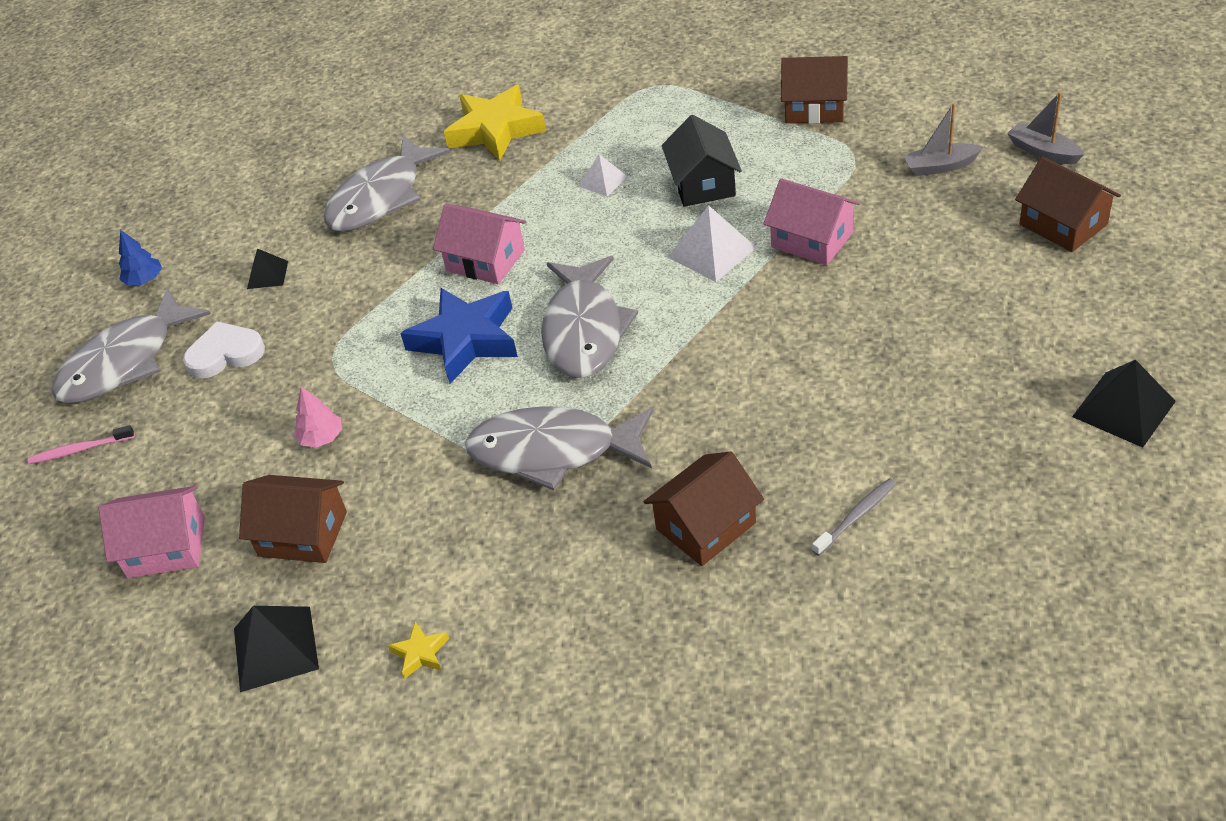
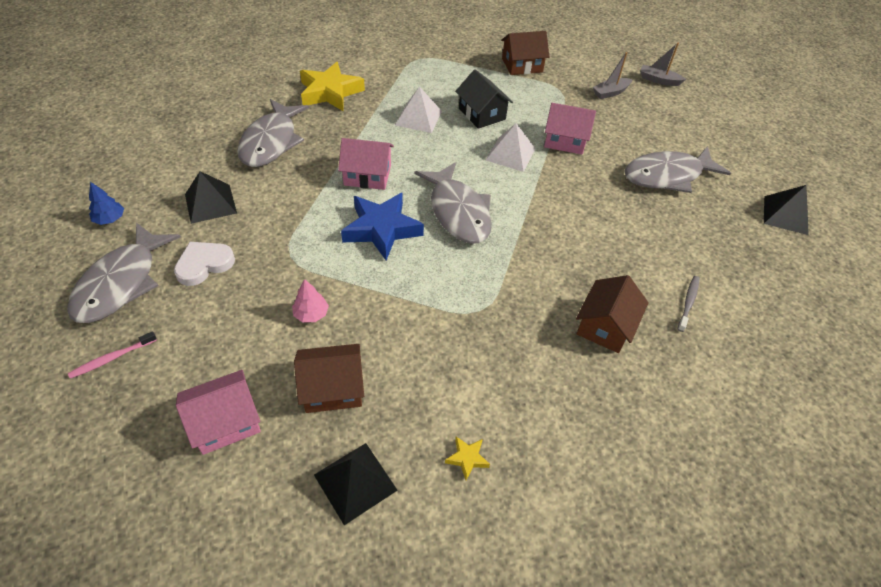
camera: 30 degrees left, 5 degrees up
(267, 275) = (210, 203): black pyramid -> black pyramid, size x1.66
(553, 451) = (481, 295): grey fish -> grey fish (667, 176)
(603, 181) = (418, 118): white pyramid -> white pyramid, size x1.66
(1063, 224) = (693, 118): brown house -> none

